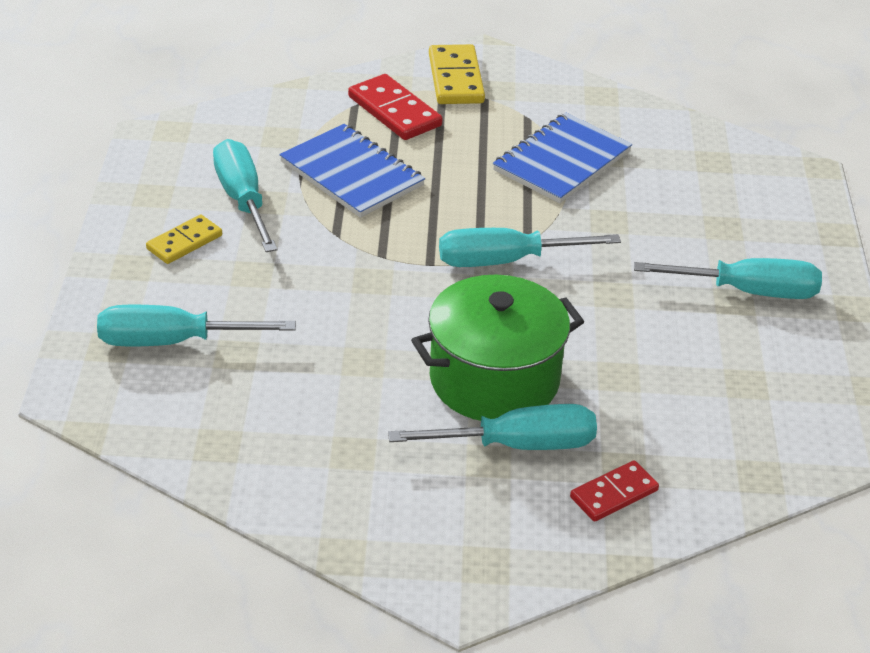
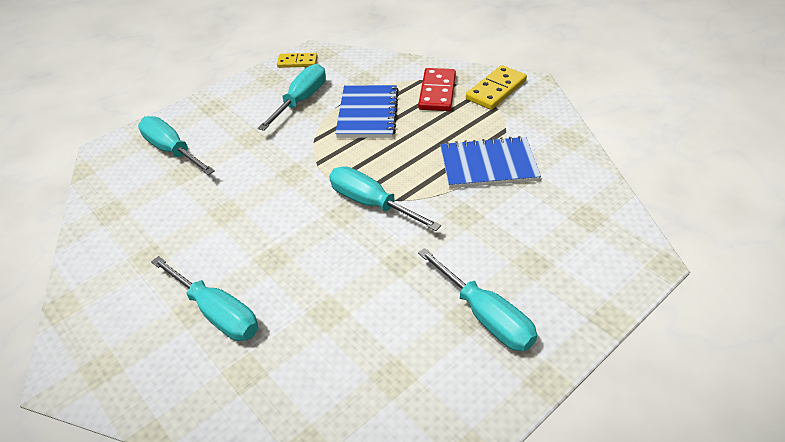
camera: 50 degrees right, 5 degrees up
(184, 242) = (248, 107): yellow domino -> yellow domino (297, 62)
(494, 380) = (264, 266): green pot -> none
(614, 494) = (214, 384): red domino -> none

